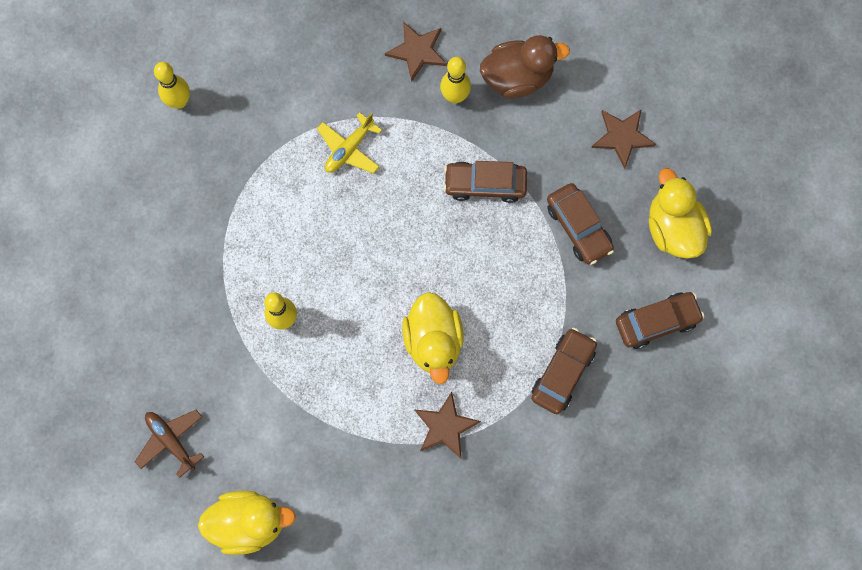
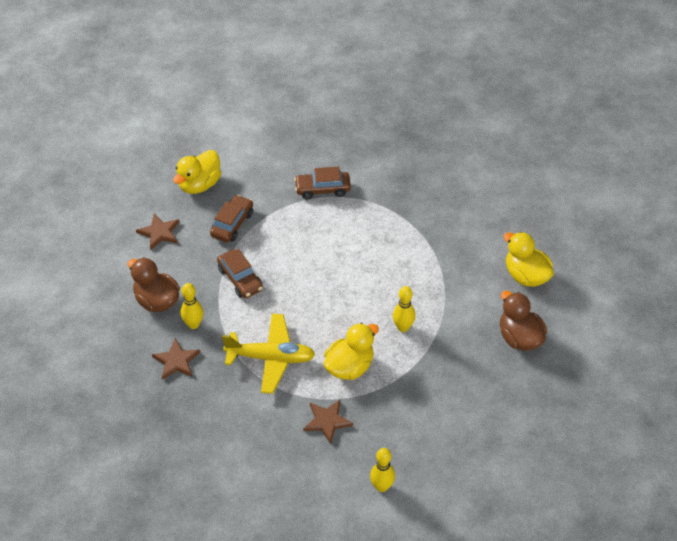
camera: 125 degrees left, 25 degrees down
(171, 441) = (519, 338): brown plane -> brown duck
(179, 101) = (312, 472): yellow bowling pin -> yellow bowling pin (382, 486)
(349, 149) = (271, 358): yellow plane -> yellow plane, size x1.69
(433, 341) = (354, 252): yellow duck -> yellow duck (349, 367)
(445, 426) = (396, 221): brown star -> brown star (327, 421)
(656, 322) = (260, 166): brown car -> none

